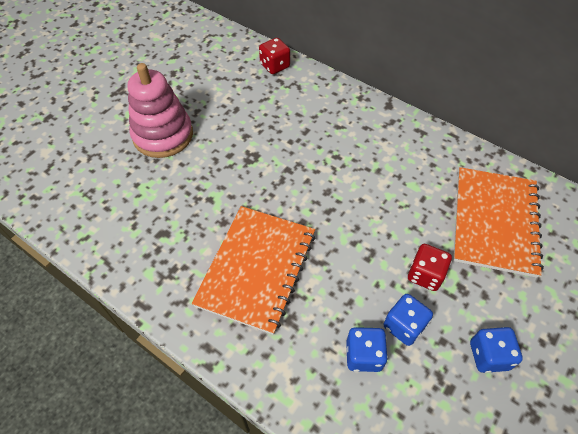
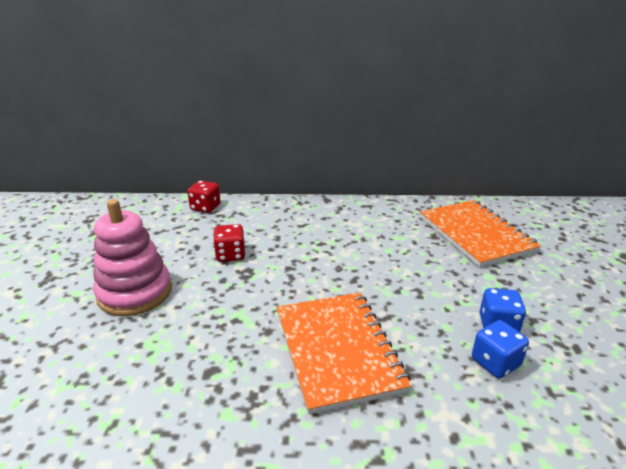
camera: 35 degrees left, 25 degrees down
(425, 275) = (471, 285): red dice -> red dice (230, 255)
(488, 355) = (571, 311): blue dice -> none

